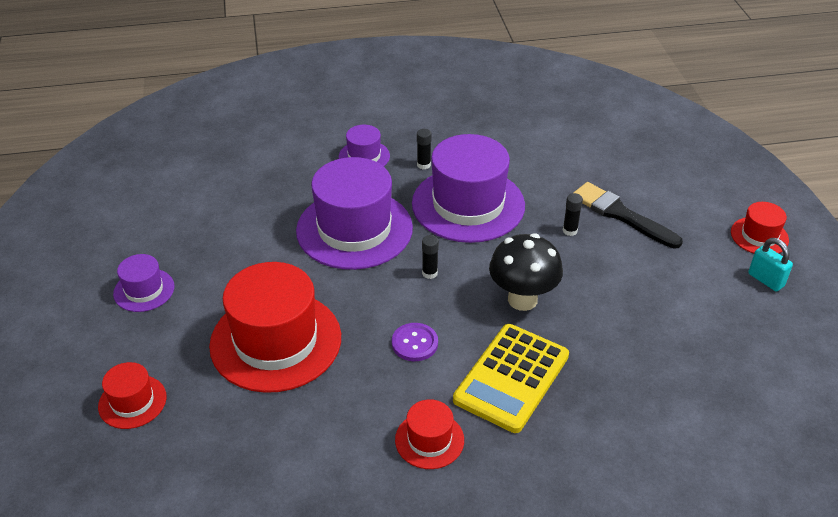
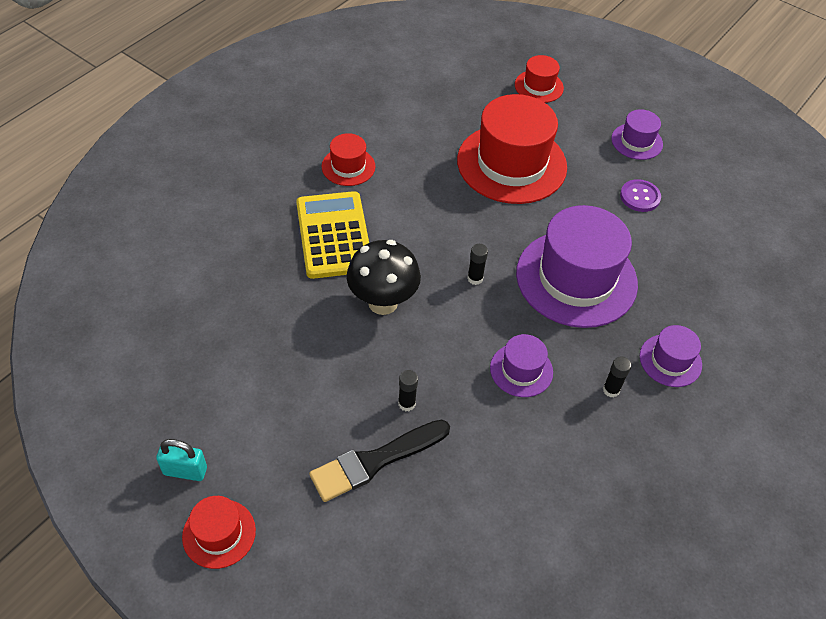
camera: 135 degrees right, 10 degrees up
(414, 343) = (423, 218): purple button -> purple button (640, 197)
(468, 204) = (521, 370): purple hat -> purple hat, size x0.48
(621, 215) = (375, 461): black brush -> black brush turned 150 degrees clockwise

